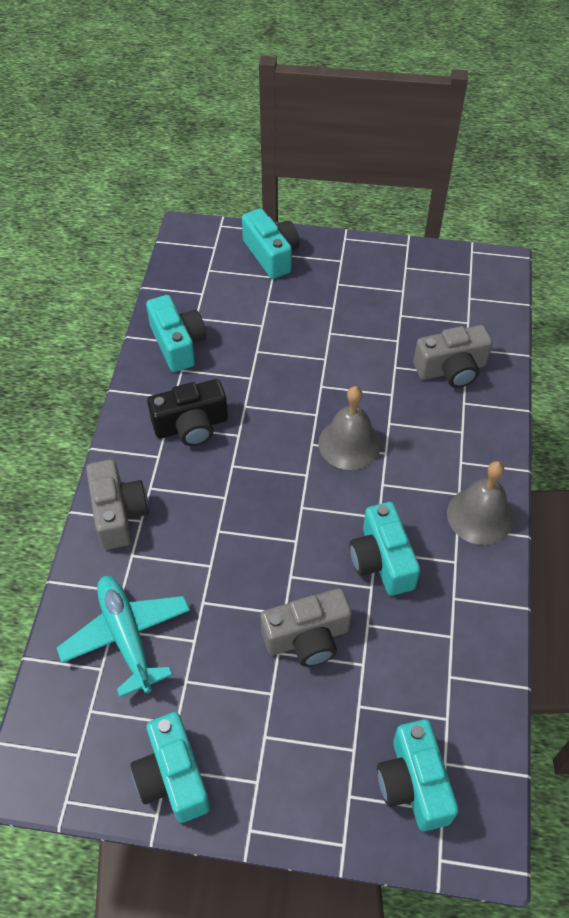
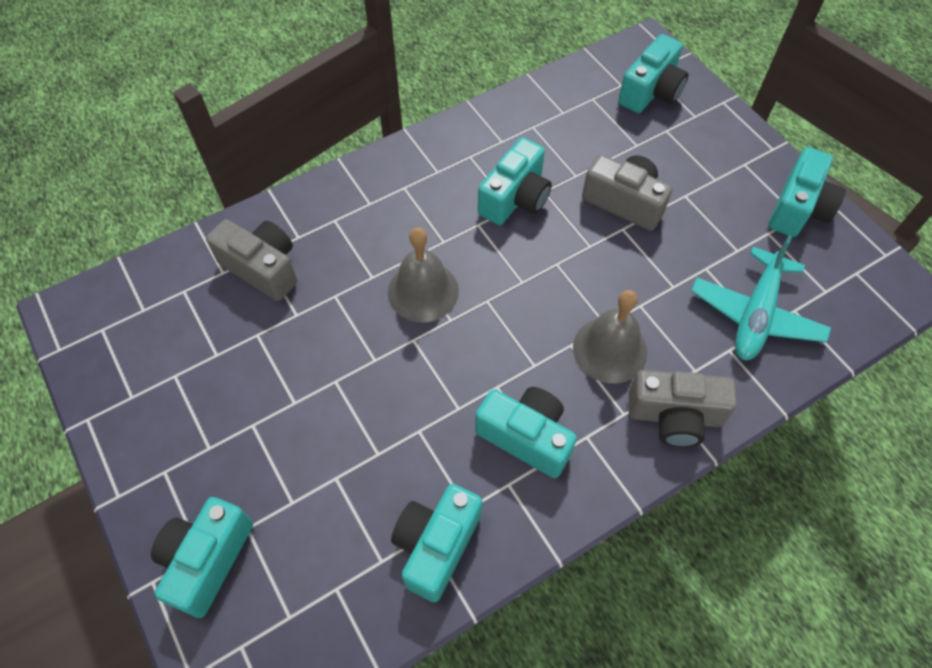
camera: 130 degrees left, 5 degrees up
(118, 514) = (674, 416): grey camera -> grey camera turned 120 degrees counterclockwise
(191, 426) = (526, 437): black camera -> turquoise camera
(479, 515) = (413, 164): grey bell -> grey bell (610, 349)

